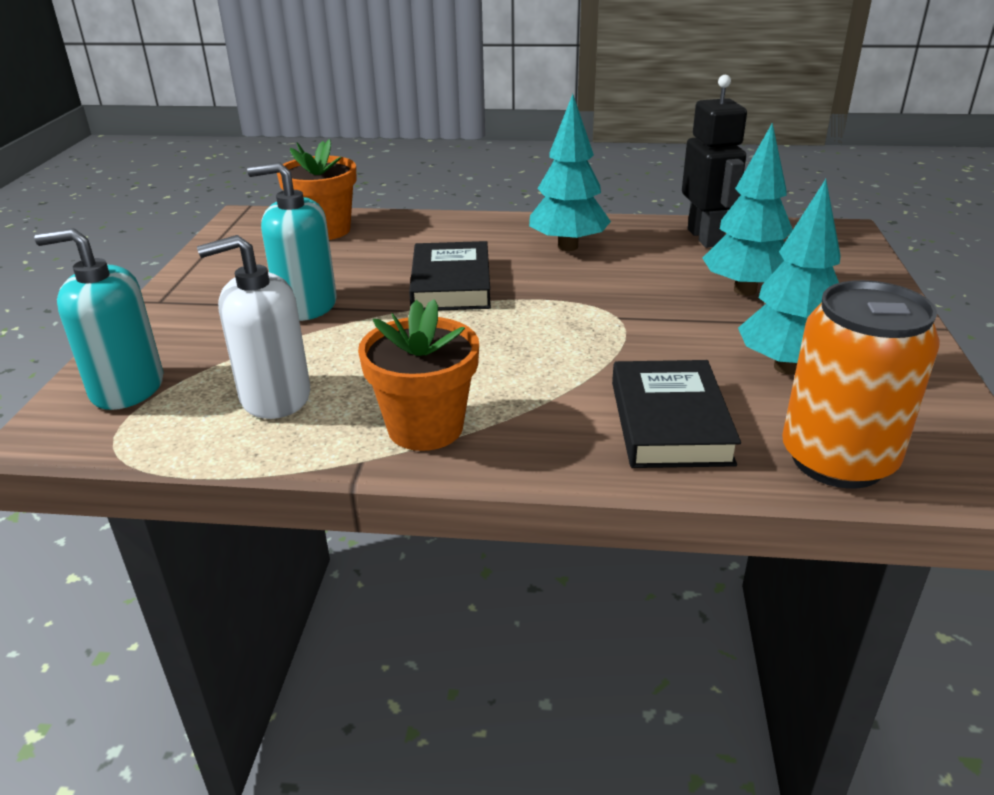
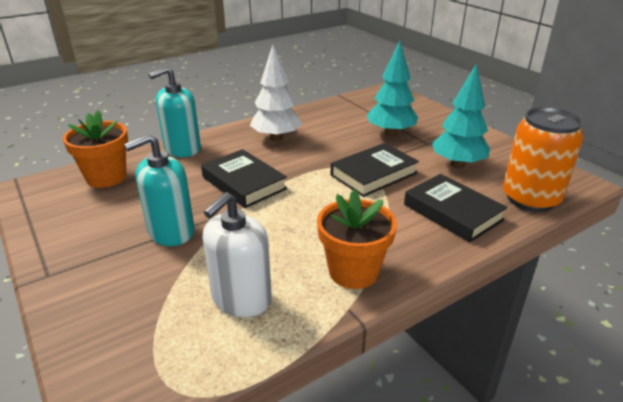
camera: 40 degrees left, 0 degrees up
(127, 388) = (123, 347): turquoise soap dispenser -> turquoise soap dispenser (182, 149)
(568, 247) = (276, 138): turquoise tree -> white tree
(631, 332) = (373, 174): none -> black book
(705, 237) = (336, 111): black robot -> none

